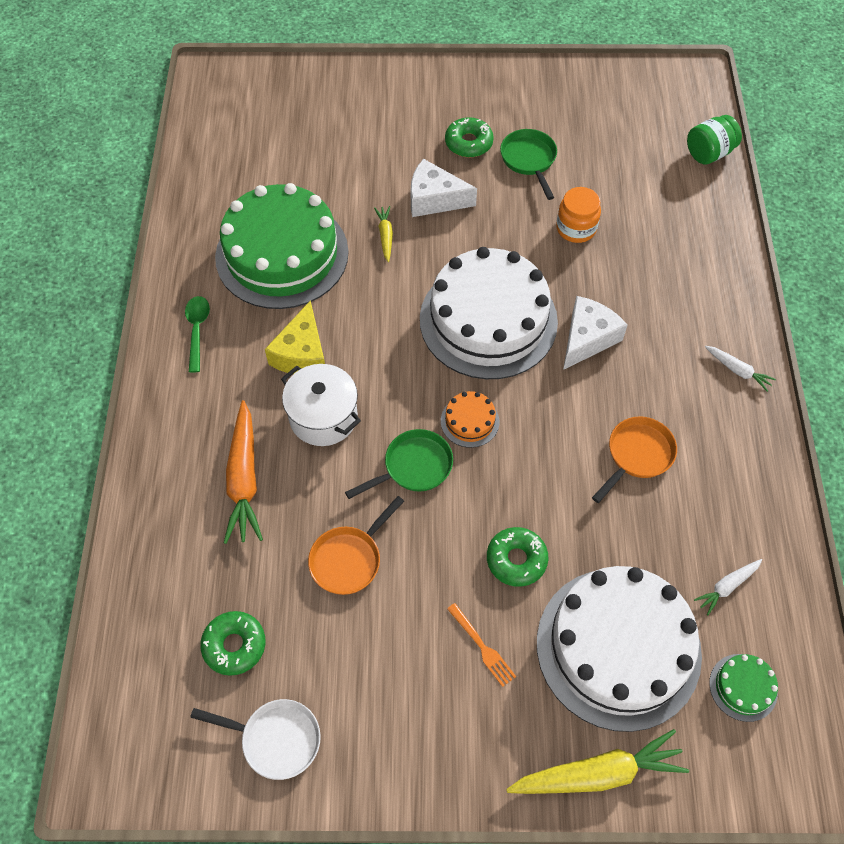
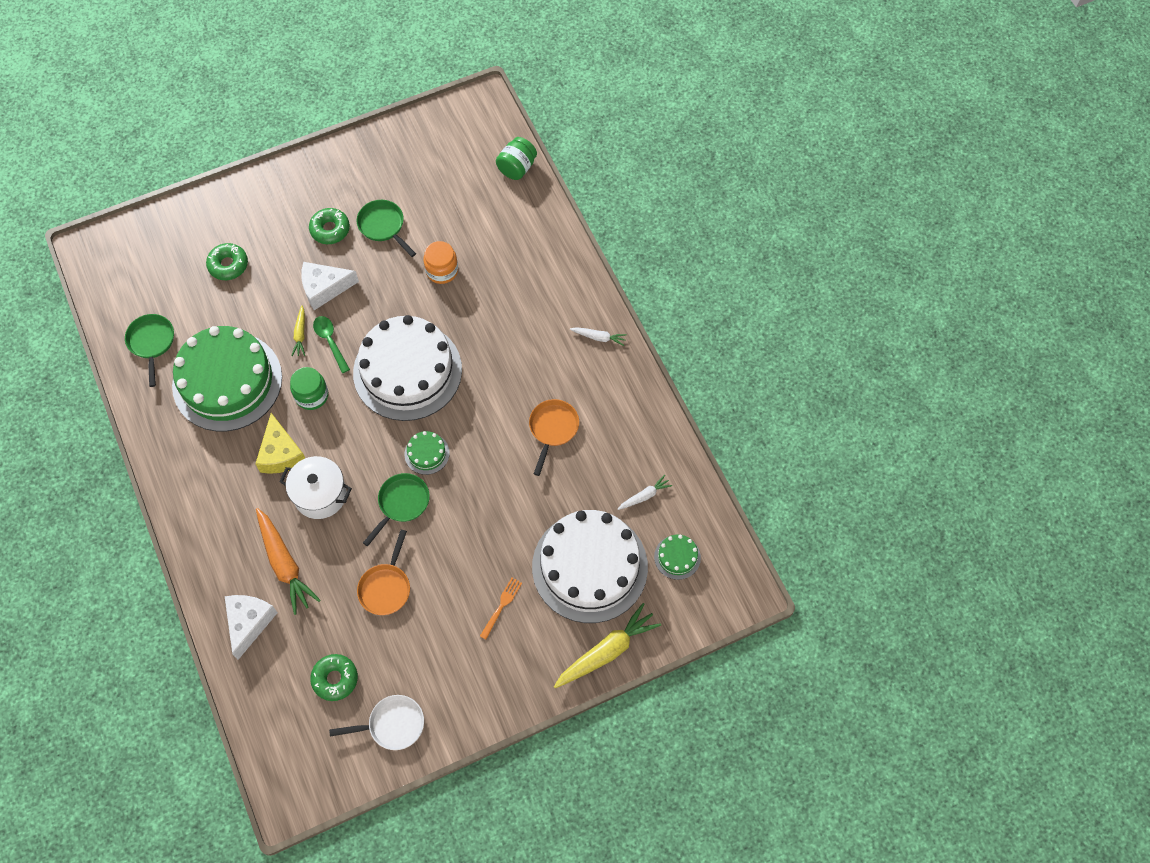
camera: 25 degrees left, 5 degrees up
(197, 330) = (192, 469): green spoon -> green spoon (330, 342)
(223, 186) = (151, 343): none -> green pan
(366, 304) = (311, 395): none -> green jar
(385, 236) = (300, 334): yellow carrot -> yellow carrot turned 150 degrees counterclockwise
(470, 421) = (427, 453): orange cake -> green cake
(482, 647) = (502, 606): orange fork -> orange fork turned 90 degrees counterclockwise
(516, 560) = (500, 538): green donut -> green donut (228, 265)
(587, 338) = (485, 356): white cheese -> white cheese (249, 623)
(727, 587) = (644, 496): white carrot -> white carrot turned 150 degrees counterclockwise

